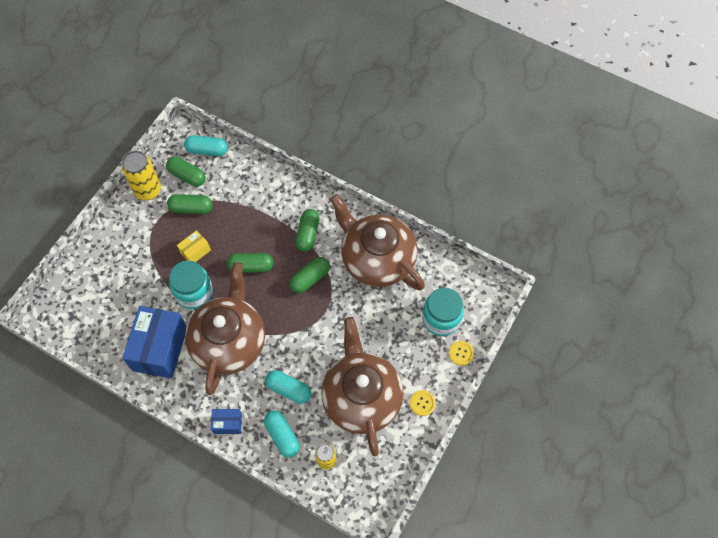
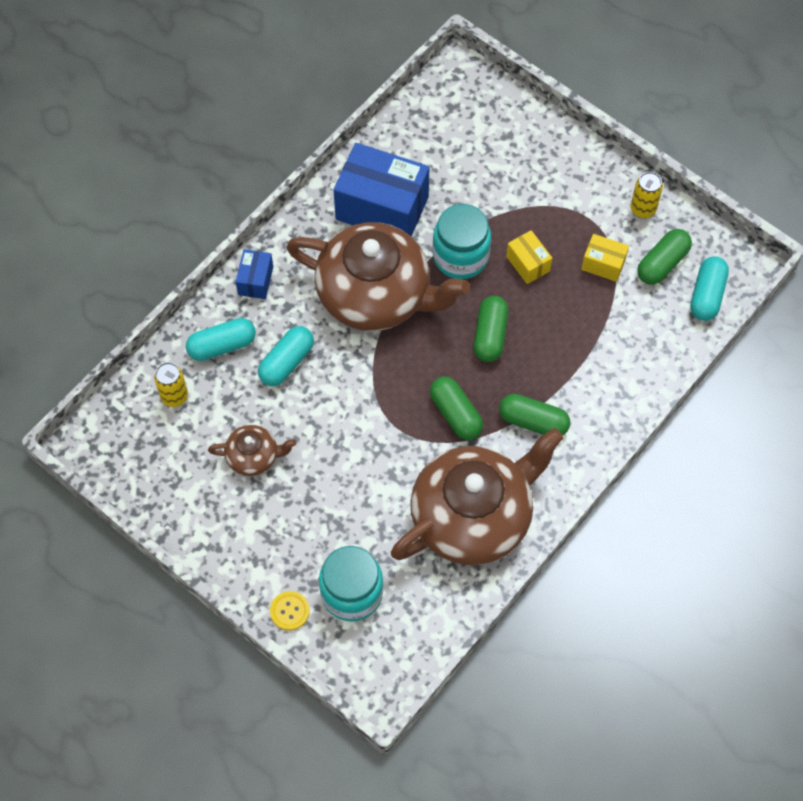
camera: 100 degrees right, 0 degrees up
(148, 190) = (643, 209): yellow can -> yellow can, size x0.61
(191, 208) = (603, 264): green capsule -> yellow box
(361, 397) = (253, 456): brown teapot -> brown teapot, size x0.45
(422, 403) = (224, 538): yellow button -> none

